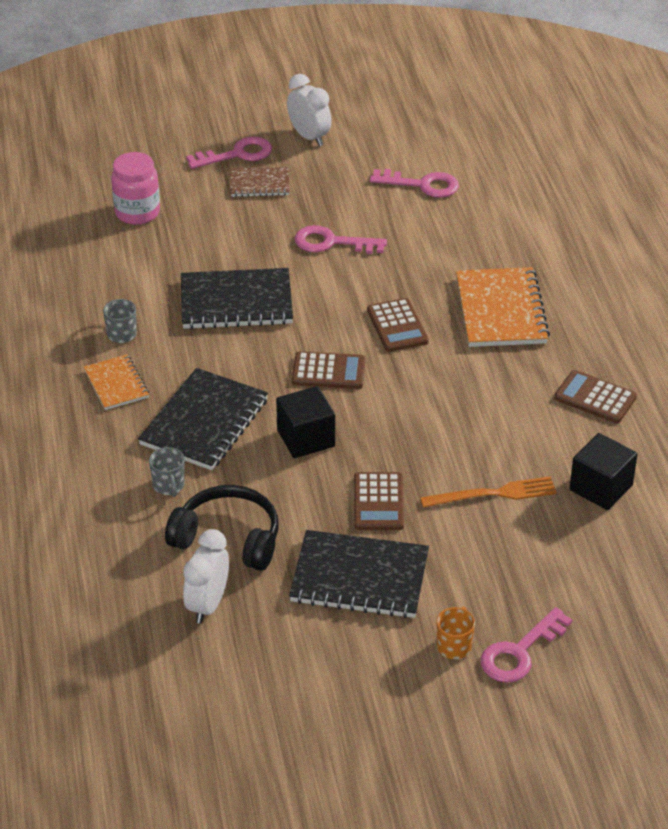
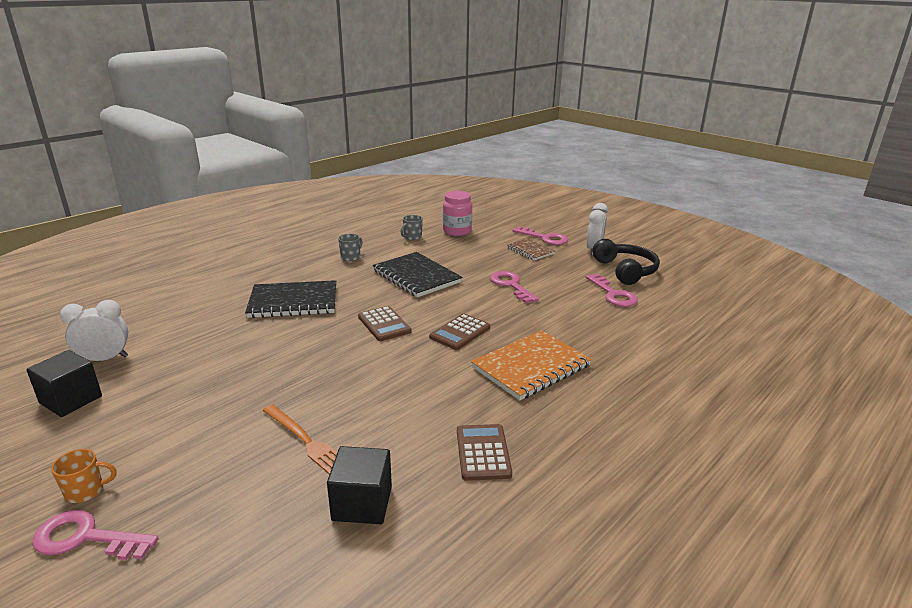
camera: 55 degrees right, 15 degrees down
(116, 384) = (305, 268): orange notebook -> none
(169, 486) = (222, 310): grey mug -> grey mug (412, 237)
(228, 539) = (180, 345): black headphones -> black headphones (625, 271)
(306, 438) = (306, 338): black cube -> black cube (71, 399)
(359, 577) = (161, 410): black notebook -> none
(378, 502) = (257, 389): brown calculator -> none

